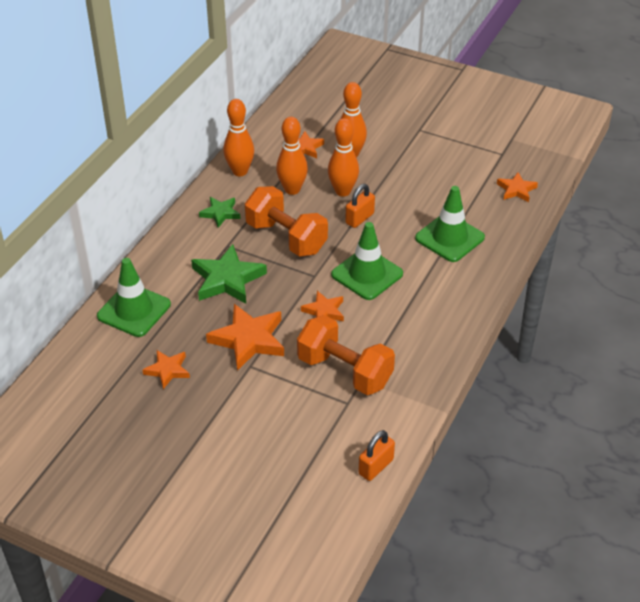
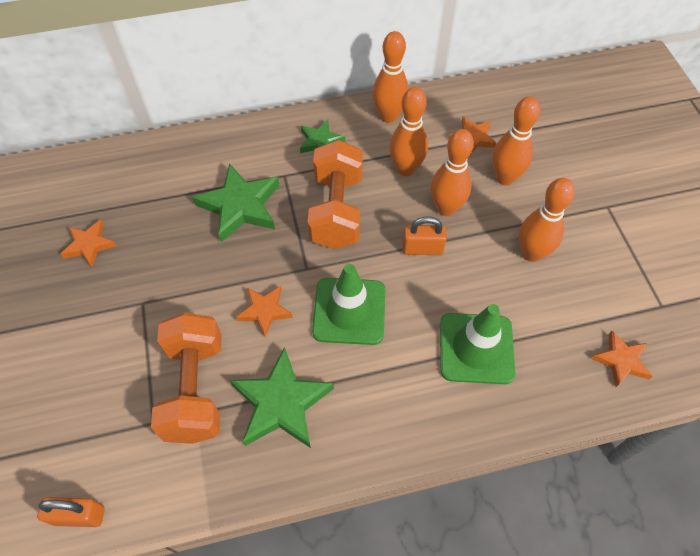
camera: 50 degrees right, 15 degrees up
(134, 310) = (144, 170): green traffic cone -> none
(249, 340) = (175, 278): orange star -> none
(396, 337) = (281, 403): none -> green star
(415, 178) = (531, 253): none -> orange bowling pin

